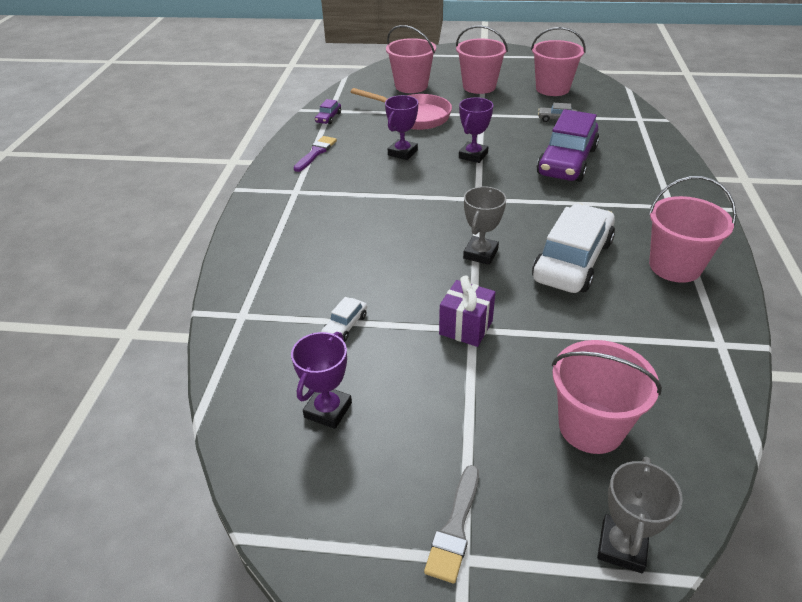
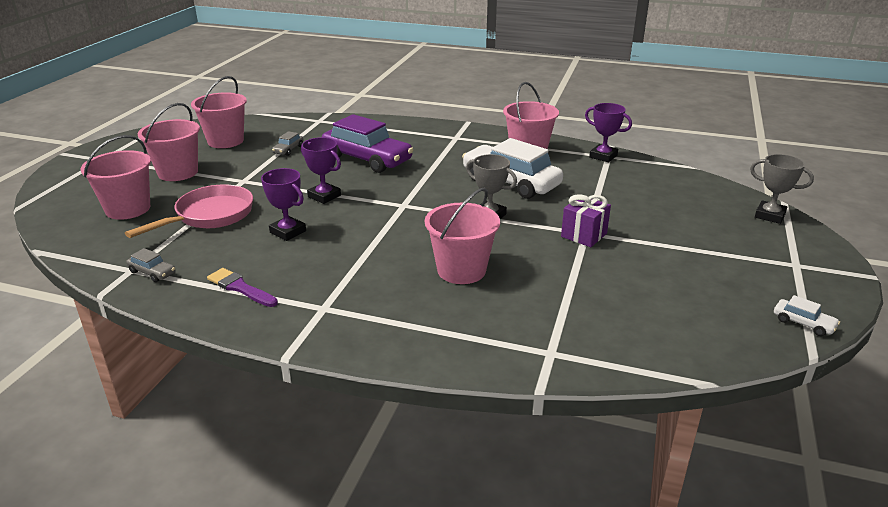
camera: 80 degrees left, 10 degrees down
(328, 118) = (152, 272): purple car -> grey car
(328, 410) = (678, 307): purple trophy -> purple trophy (603, 156)
(345, 326) = (575, 291): white car -> white car (803, 323)
(455, 528) = (774, 264): grey brush -> none
(591, 427) = (682, 207): pink bucket -> pink bucket (461, 270)

